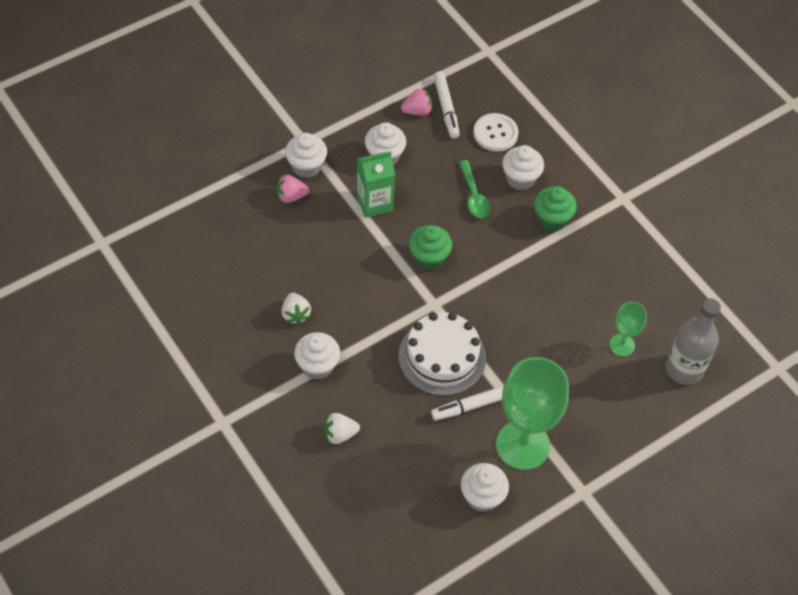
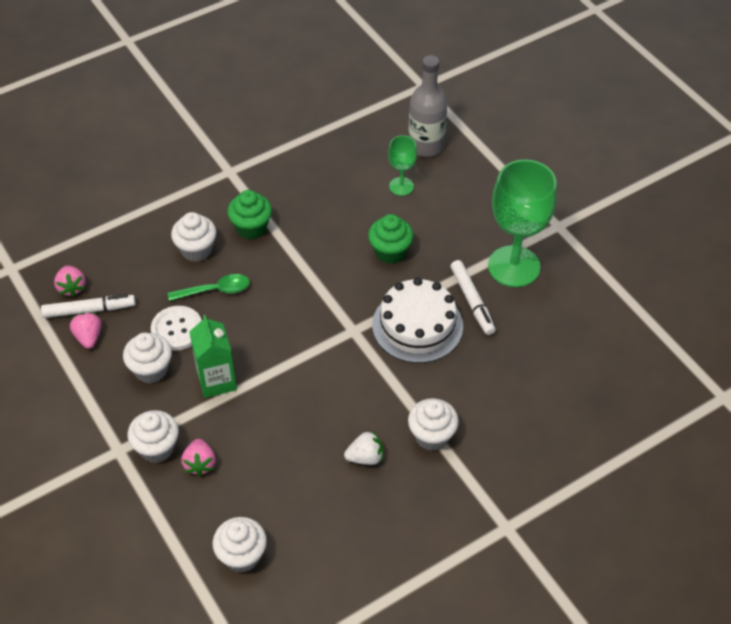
camera: 85 degrees left, 5 degrees down
(339, 434) = (513, 416): white strawberry -> none
(429, 258) = (294, 333): green cupcake -> green cupcake (390, 252)
(470, 94) = (72, 287): none -> pink strawberry
(482, 497) = (572, 300): white cupcake -> white cupcake (242, 556)
(495, 133) = (132, 268): white button -> white button (177, 329)

